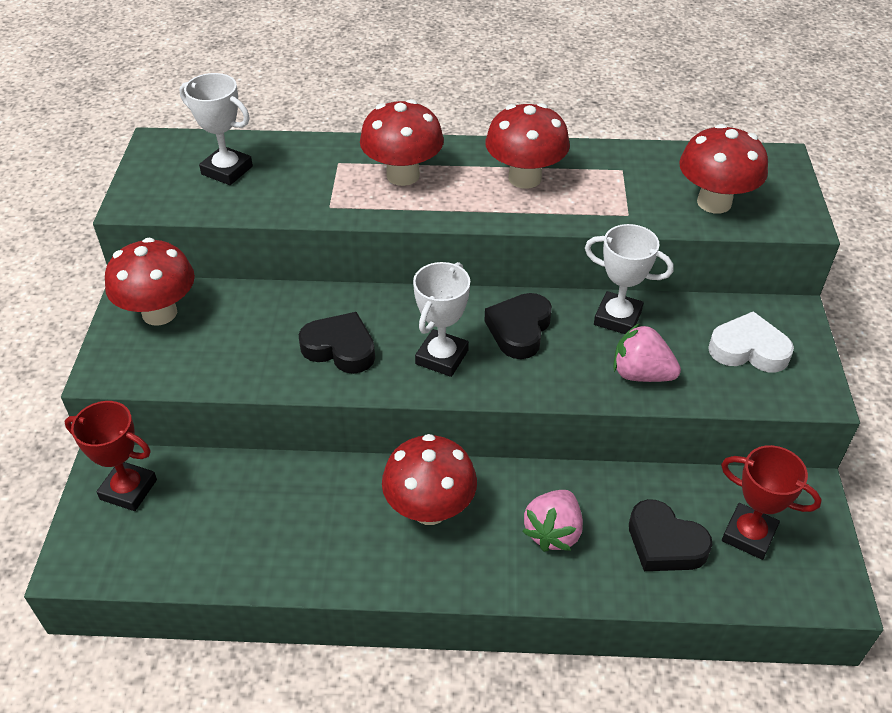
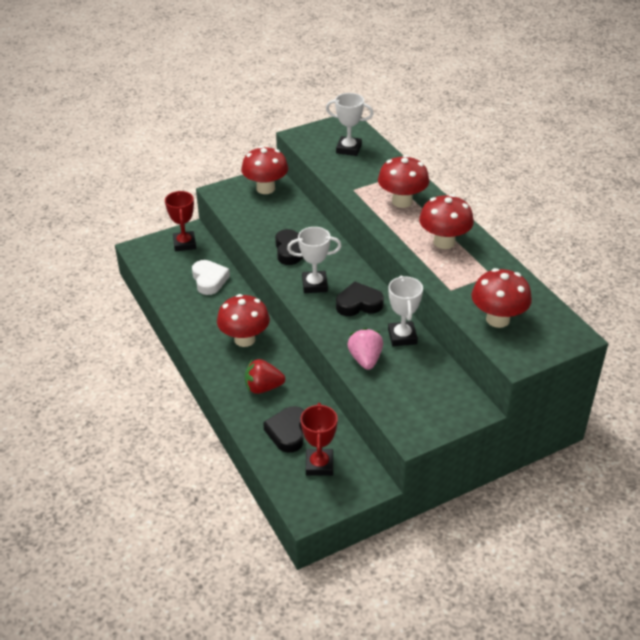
camera: 60 degrees right, 5 degrees down
(227, 170) = (348, 149): white trophy -> white trophy turned 75 degrees counterclockwise
(553, 532) = (263, 388): pink strawberry -> red strawberry
(748, 349) = (424, 397): white heart -> white heart (209, 280)

